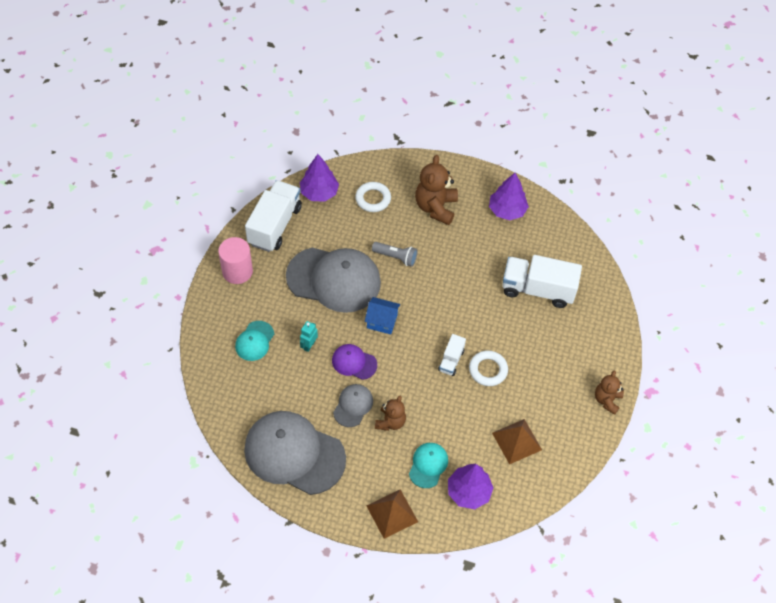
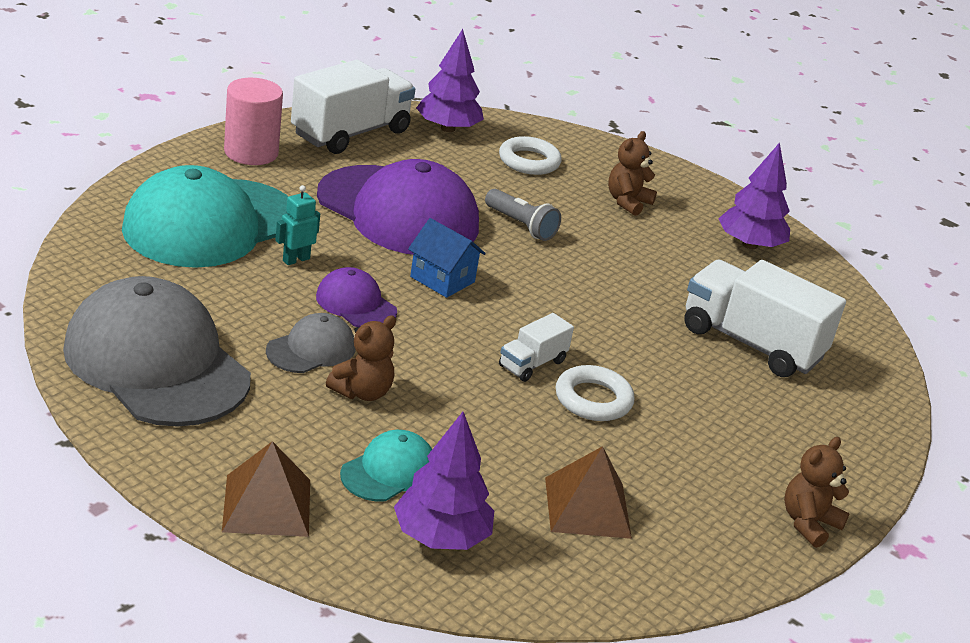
camera: 20 degrees right, 25 degrees down
(254, 341) = (210, 224): turquoise cap -> turquoise cap, size x2.15
(334, 279) = (398, 211): grey cap -> purple cap
(435, 207) = (627, 202): brown teddy bear -> brown teddy bear, size x0.61

